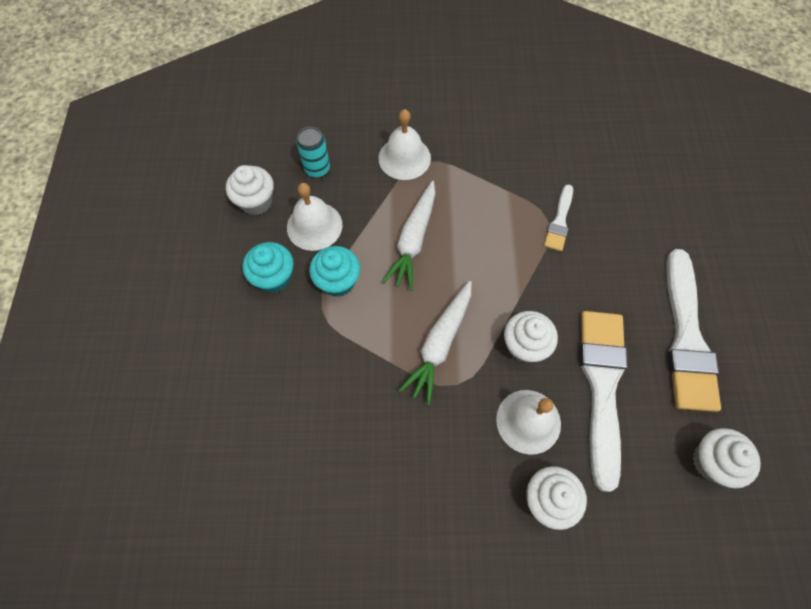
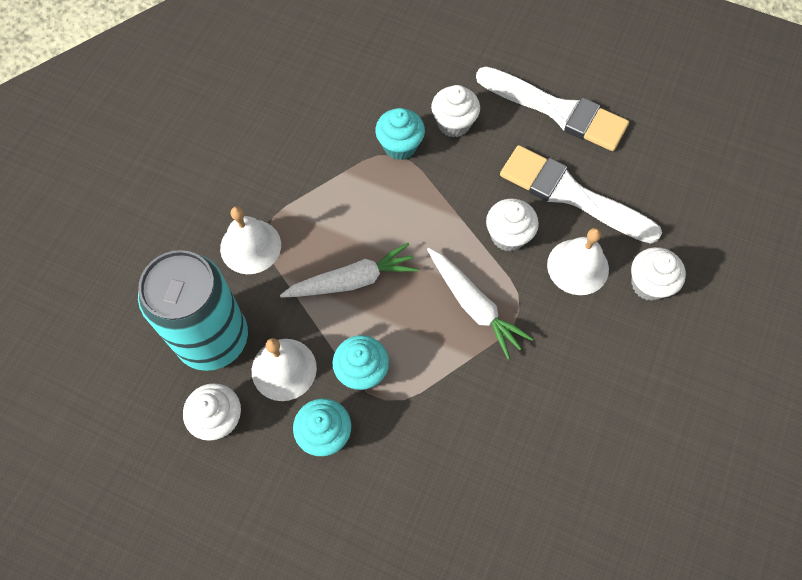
camera: 65 degrees left, 0 degrees up
(317, 169) = (213, 338): turquoise can -> turquoise can, size x2.34
(413, 240) = (352, 280): white carrot -> white carrot turned 60 degrees counterclockwise
(559, 221) = (400, 146): white brush -> turquoise cupcake
(711, 461) = (664, 151): white cupcake -> white cupcake (454, 123)

